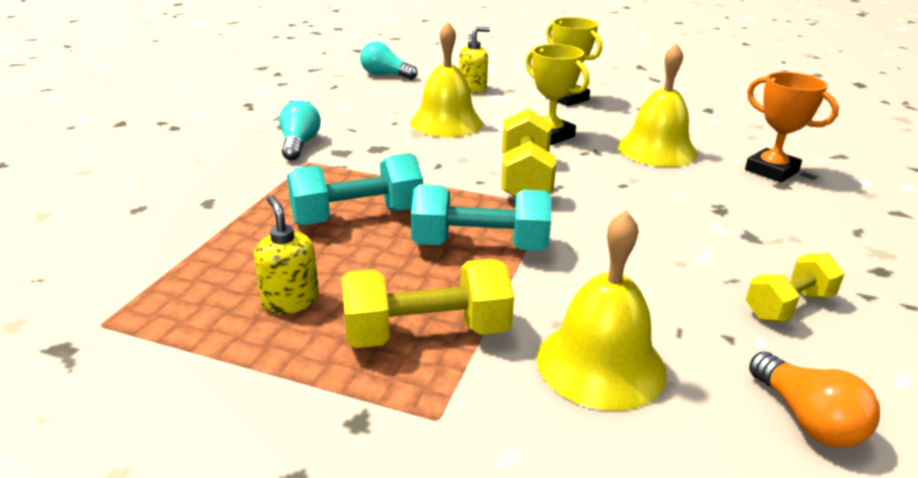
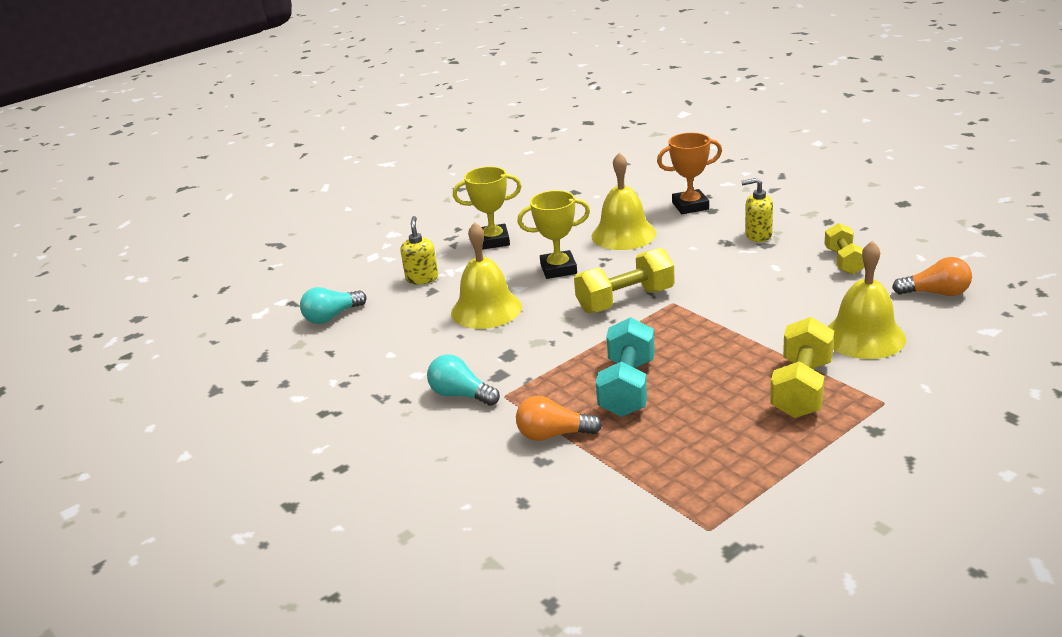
camera: 55 degrees left, 0 degrees up
(253, 198) = (554, 435): none -> orange light bulb
(290, 301) = (731, 437): yellow soap dispenser -> yellow soap dispenser (758, 235)
(480, 246) = (710, 344): turquoise dumbbell -> none
(525, 179) = (625, 300): yellow dumbbell -> yellow dumbbell turned 60 degrees counterclockwise

